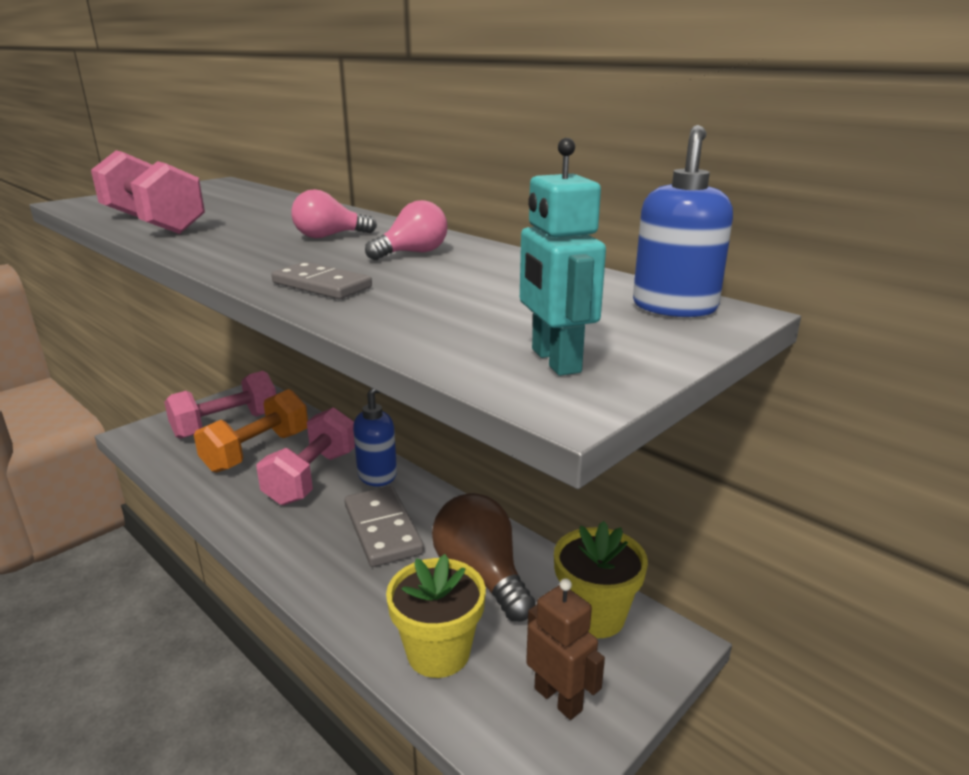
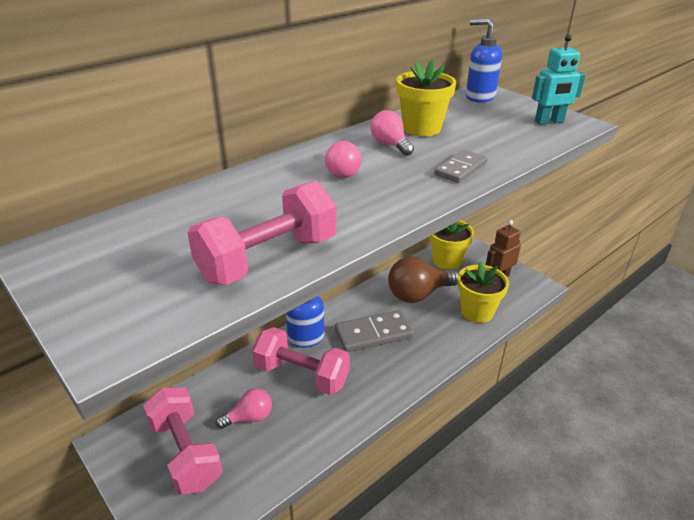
camera: 85 degrees left, 10 degrees up
(257, 451) = (249, 418): orange dumbbell -> pink light bulb
(481, 267) = (421, 128): none -> yellow flower pot

